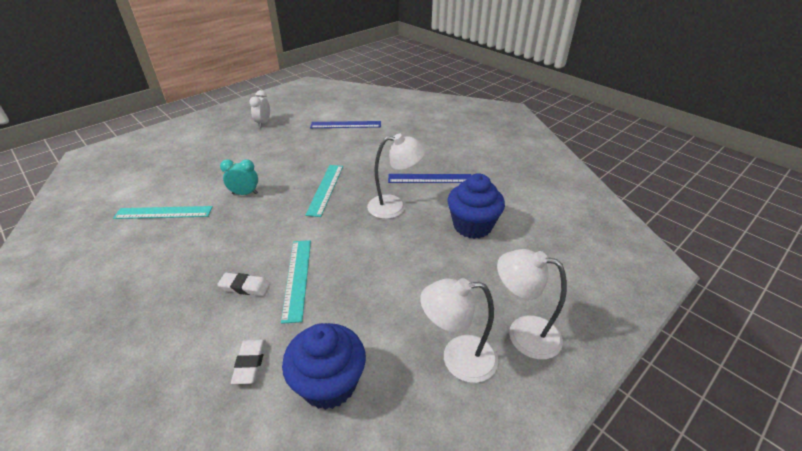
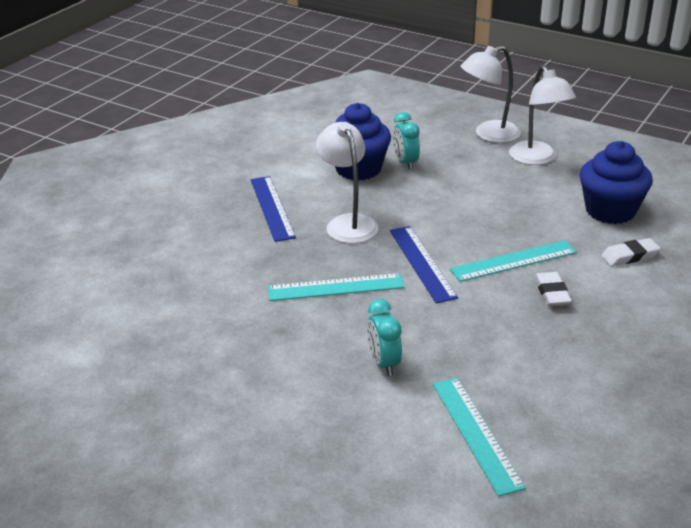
camera: 105 degrees left, 5 degrees down
(263, 123) = (130, 436): white clock -> none
(346, 125) = (120, 319): blue ruler -> blue ruler (422, 263)
(475, 255) = (405, 163): none -> turquoise clock
(523, 333) = (489, 134): white lamp -> white lamp turned 60 degrees clockwise

